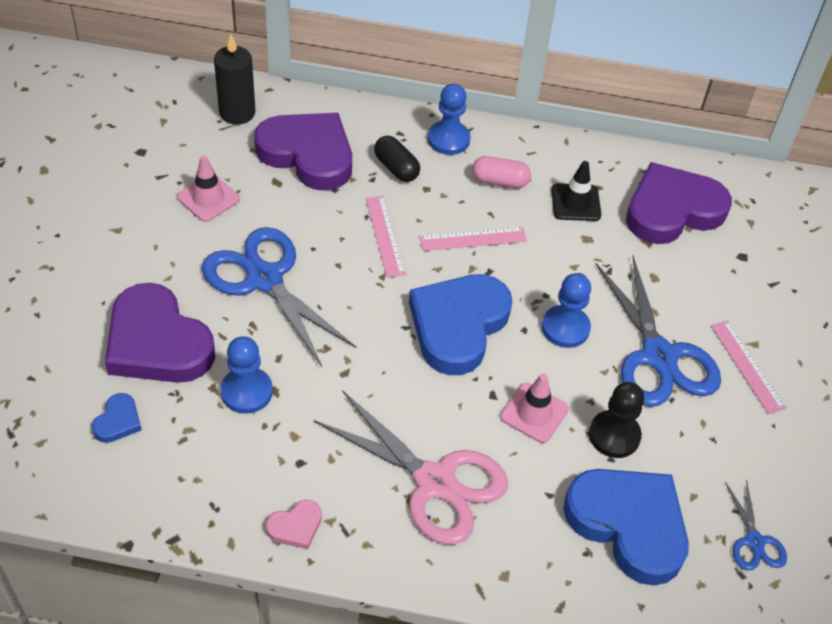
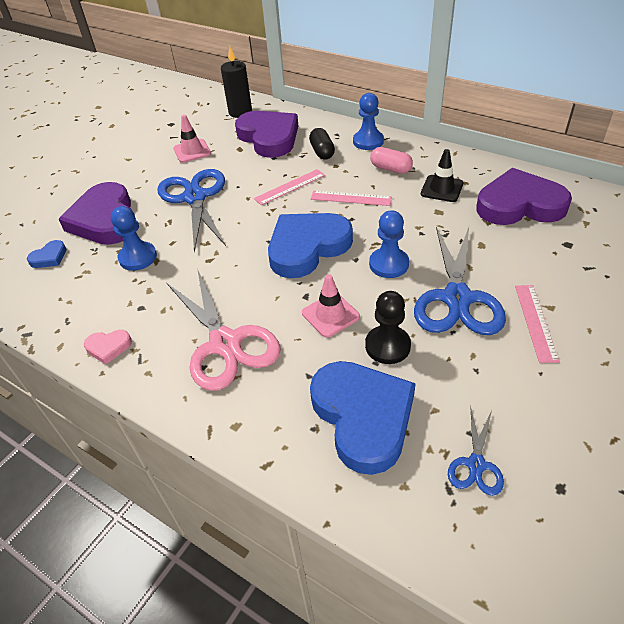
camera: 30 degrees right, 5 degrees down
(385, 235) = (290, 187): pink ruler -> pink ruler turned 45 degrees clockwise

